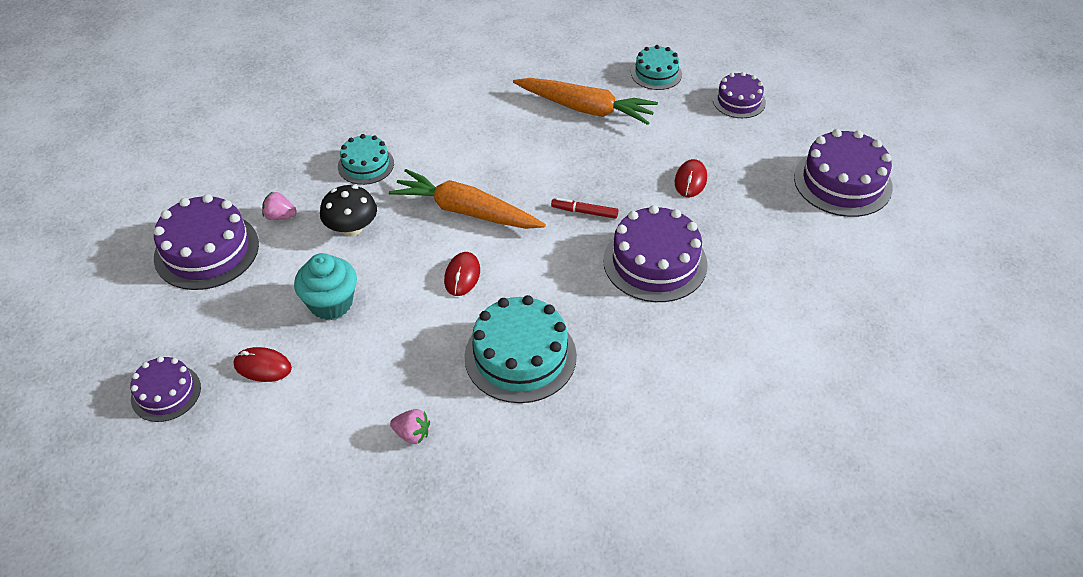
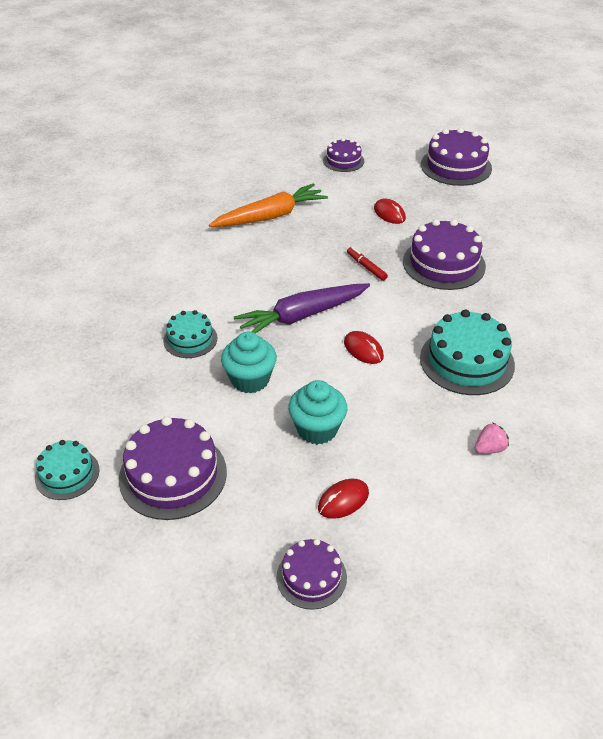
camera: 50 degrees left, 5 degrees down
(280, 216) = (187, 412): pink strawberry -> none
(352, 228) = (250, 380): black mushroom -> turquoise cupcake
(466, 211) = (302, 316): orange carrot -> purple carrot
(584, 212) = (366, 267): red marker -> red marker turned 90 degrees clockwise
(656, 73) = (276, 174): turquoise cake -> turquoise cake (67, 474)

